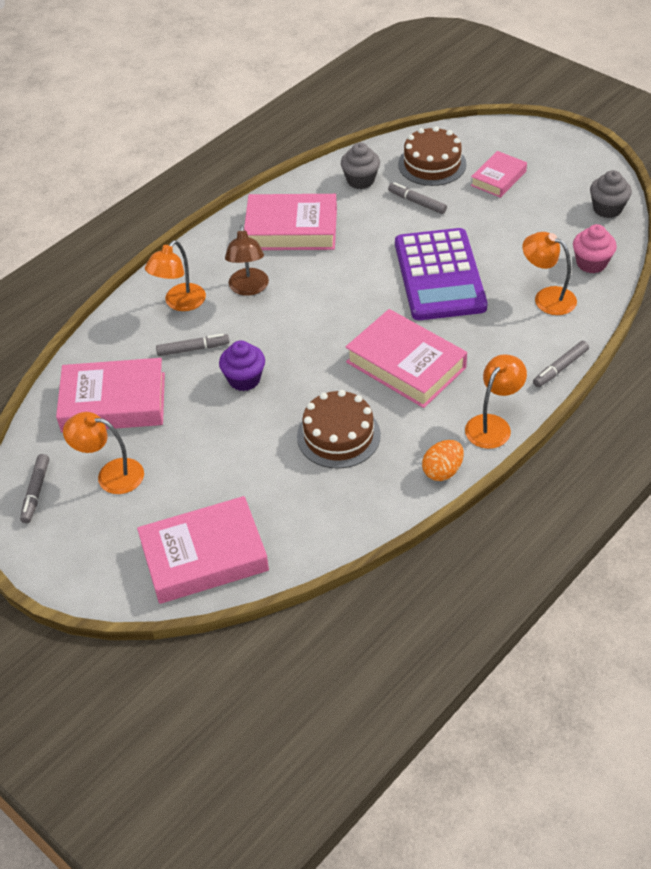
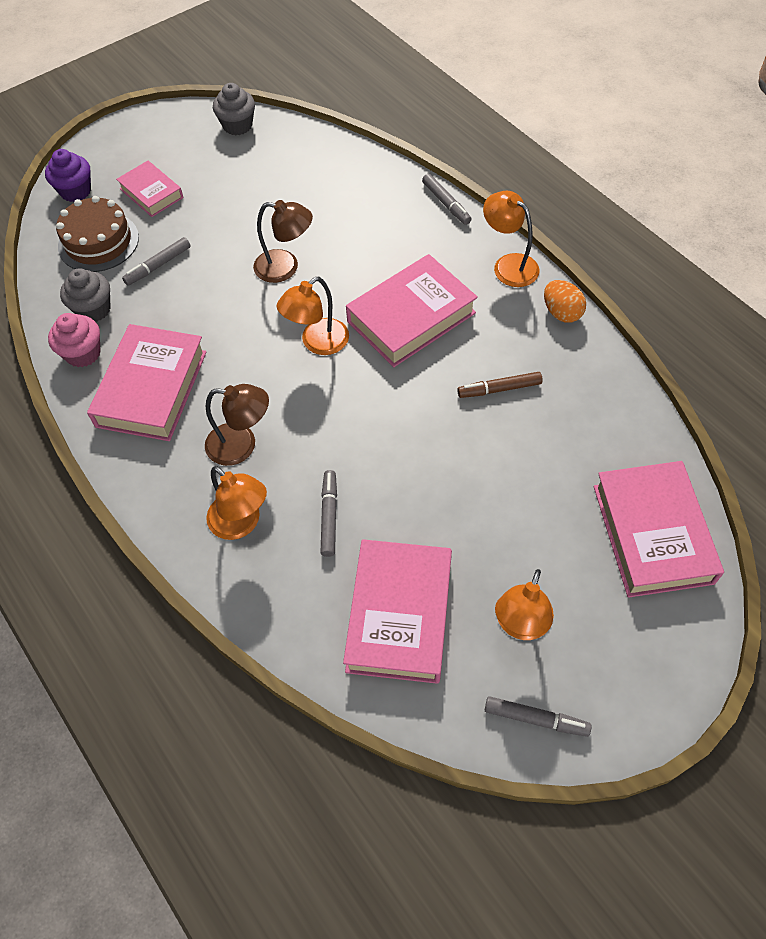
camera: 80 degrees left, 10 degrees up
(244, 379) = (395, 467): purple cupcake -> purple cupcake (76, 191)
(338, 435) = (499, 389): brown cake -> brown marker
(439, 275) = (285, 267): purple calculator -> brown lamp
(547, 297) = (348, 193): orange lamp -> orange lamp (317, 343)
(591, 263) = (311, 153): pink cupcake -> pink cupcake (83, 353)

